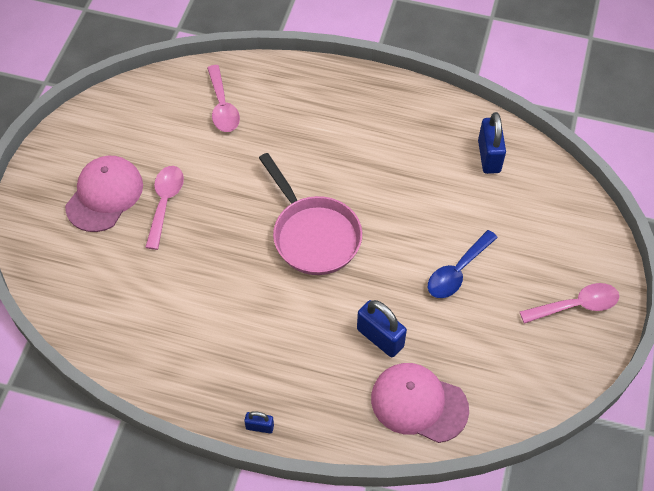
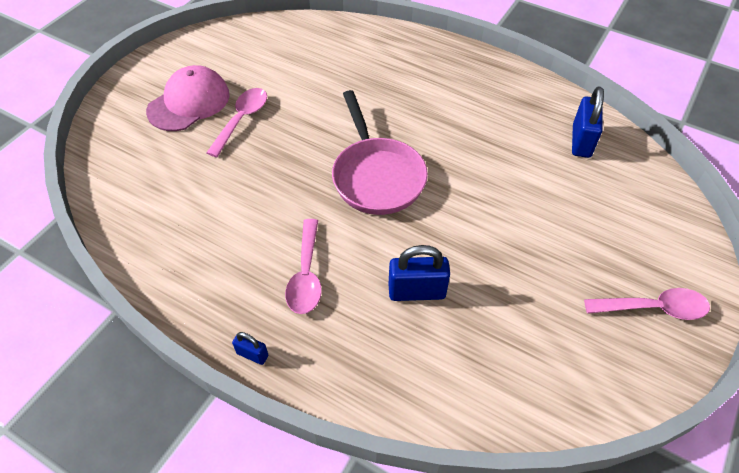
camera: 15 degrees right, 5 degrees down
(222, 107) = (327, 53): pink spoon -> pink spoon (306, 275)
(380, 338) = (416, 291): blue padlock -> blue padlock turned 60 degrees counterclockwise
(419, 403) = (441, 374): pink cap -> none
(457, 271) = (521, 243): blue spoon -> none

